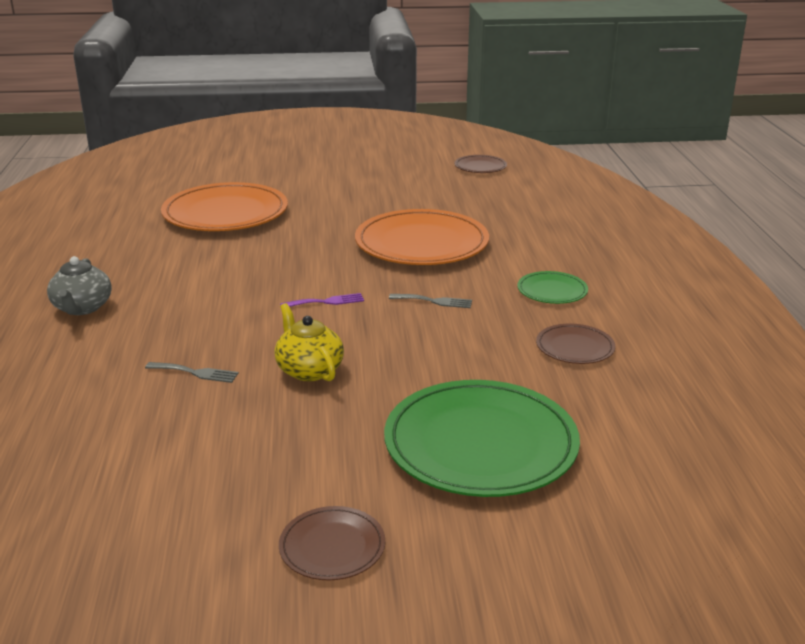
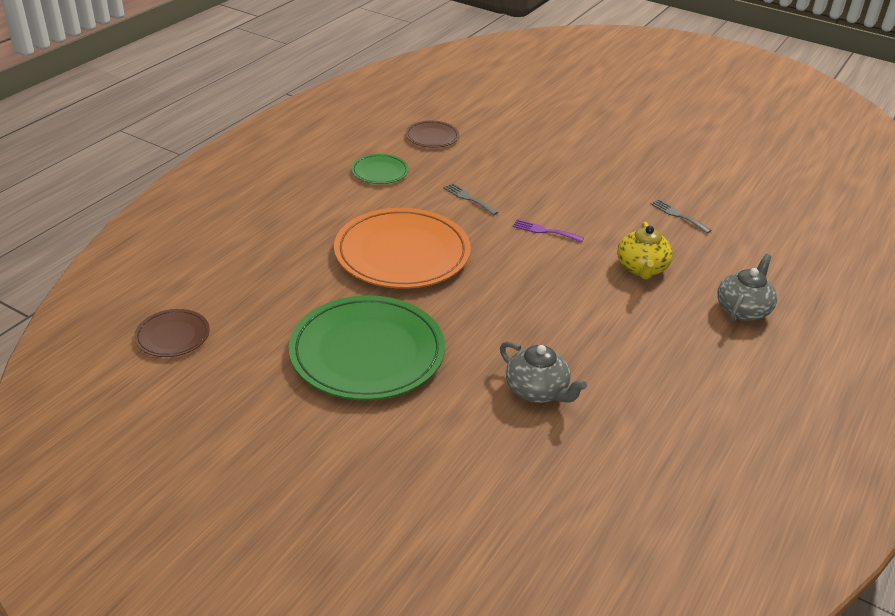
camera: 145 degrees left, 10 degrees up
(225, 213) = (537, 391): orange plate -> grey teapot
(309, 370) = (604, 188): yellow teapot -> yellow teapot (641, 268)
(332, 547) = (662, 115): brown plate -> none
(480, 444) = (553, 120): green plate -> green plate (367, 352)

